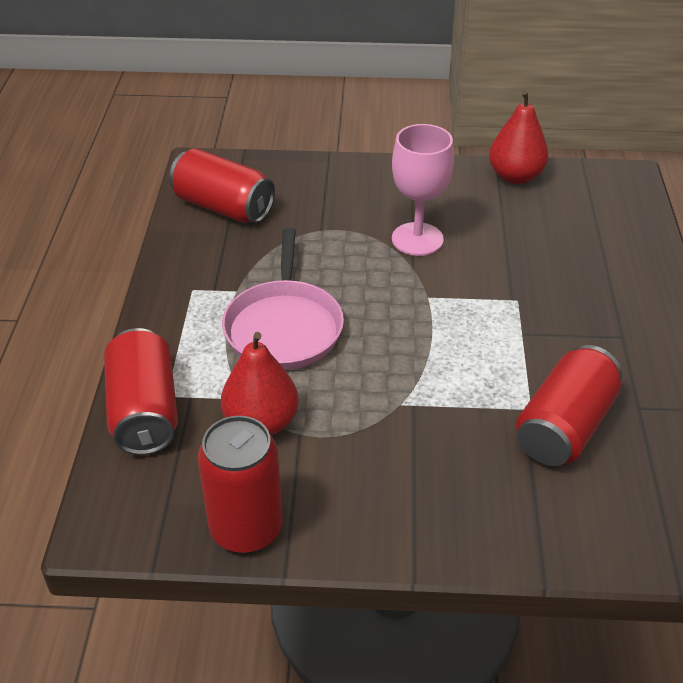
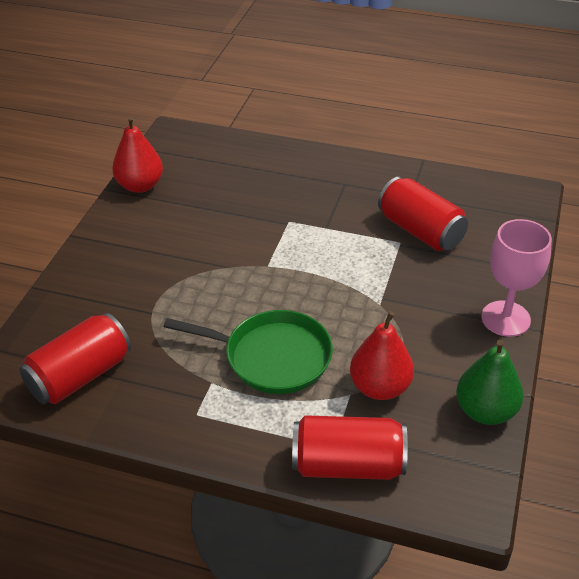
camera: 75 degrees left, 0 degrees up
(246, 528) = (485, 411): red can -> green pear
(284, 327) = (272, 357): pink pan -> green pan
(417, 239) = (194, 256): pink goblet -> pink goblet (505, 318)

